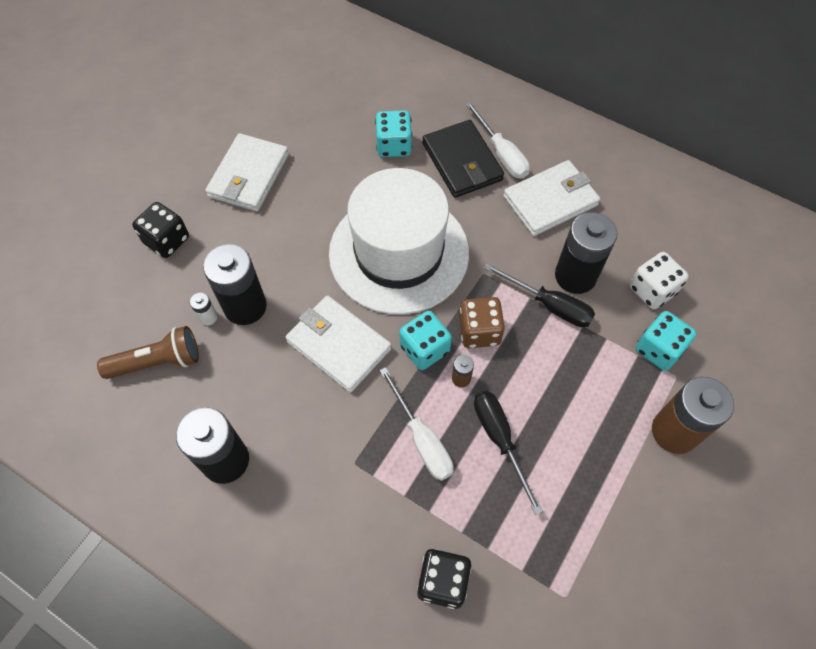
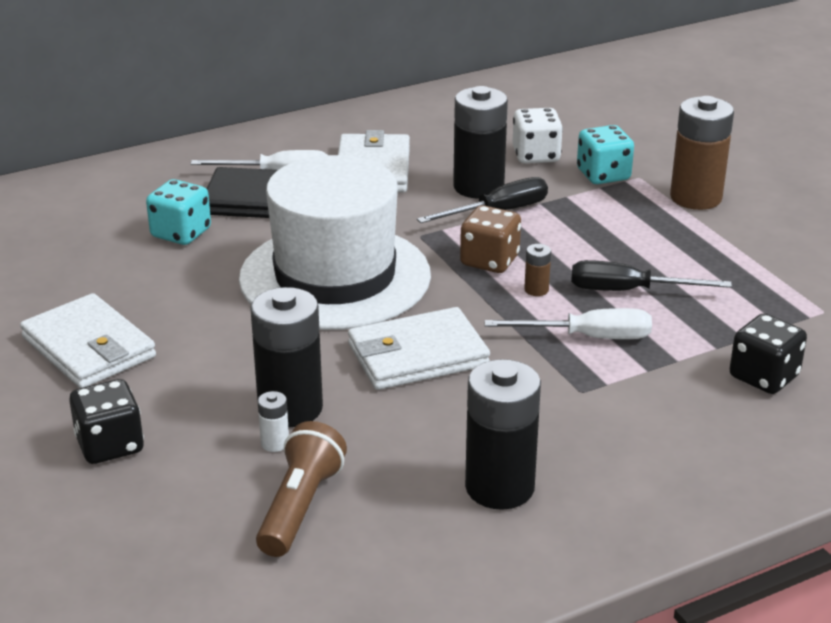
camera: 60 degrees left, 30 degrees down
(424, 349) = (478, 300): turquoise dice -> none

